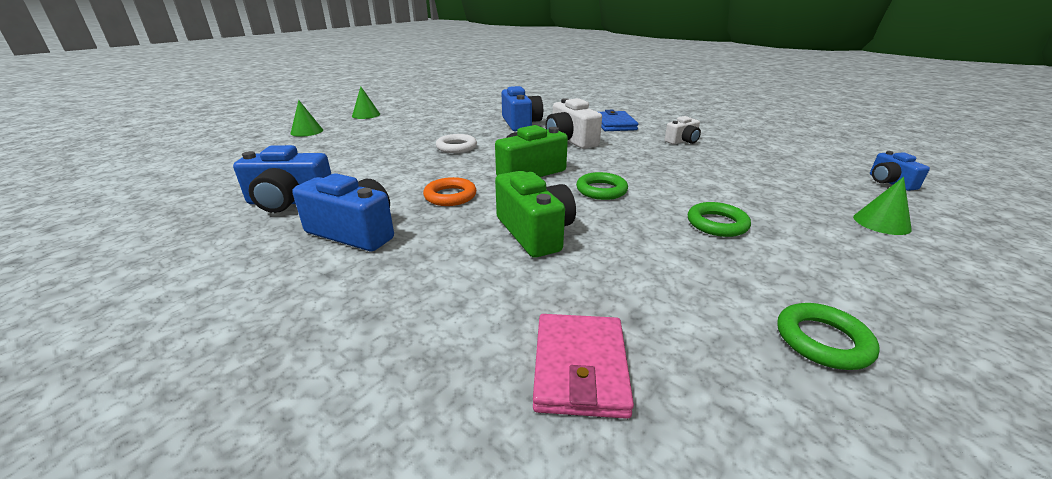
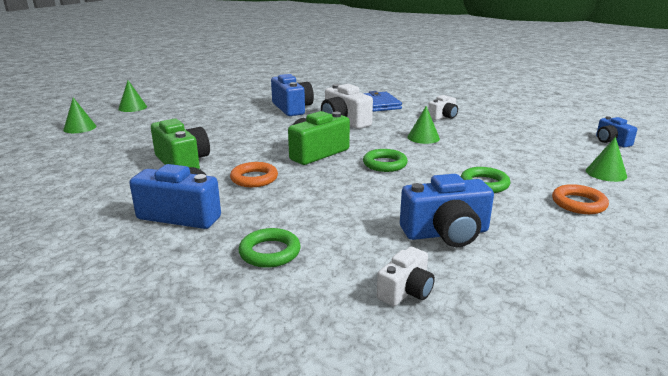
camera: 10 degrees left, 5 degrees down
(289, 202) = (104, 194): blue camera -> blue camera (446, 233)
(456, 147) = (240, 134): white ring -> none
(535, 232) = (340, 202): green camera -> green camera (182, 162)
(579, 368) = (406, 291): pink wallet -> white camera
(654, 163) = (423, 137): none -> green cone
(822, 341) = (569, 257): green ring -> green ring (270, 252)
(841, 261) = (578, 203): none -> orange ring

